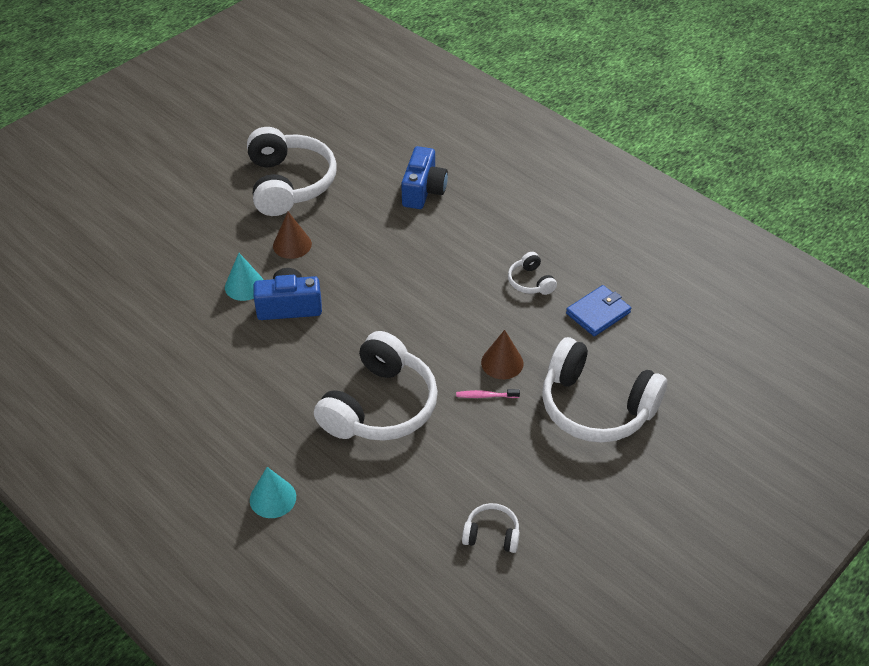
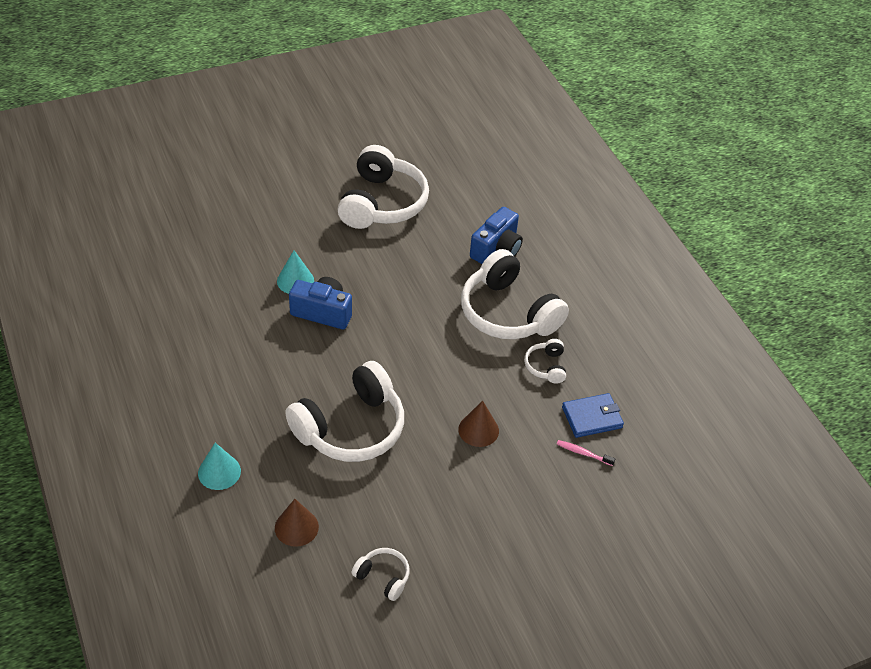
camera: 20 degrees right, 0 degrees up
(292, 245) = (355, 258): brown cone -> brown cone (296, 527)
(485, 396) = (447, 454): pink toothbrush -> pink toothbrush (583, 453)
(596, 406) = (540, 501): white headphones -> white headphones (508, 313)

